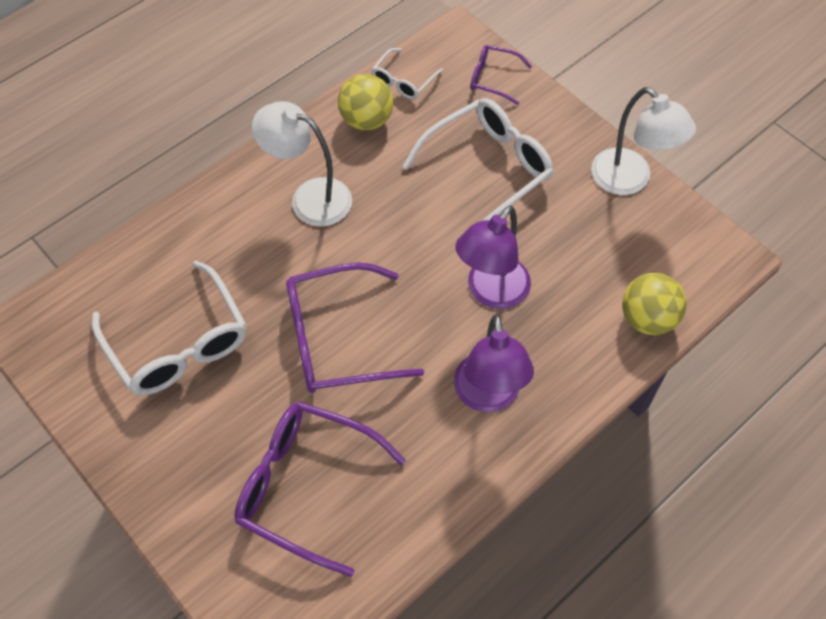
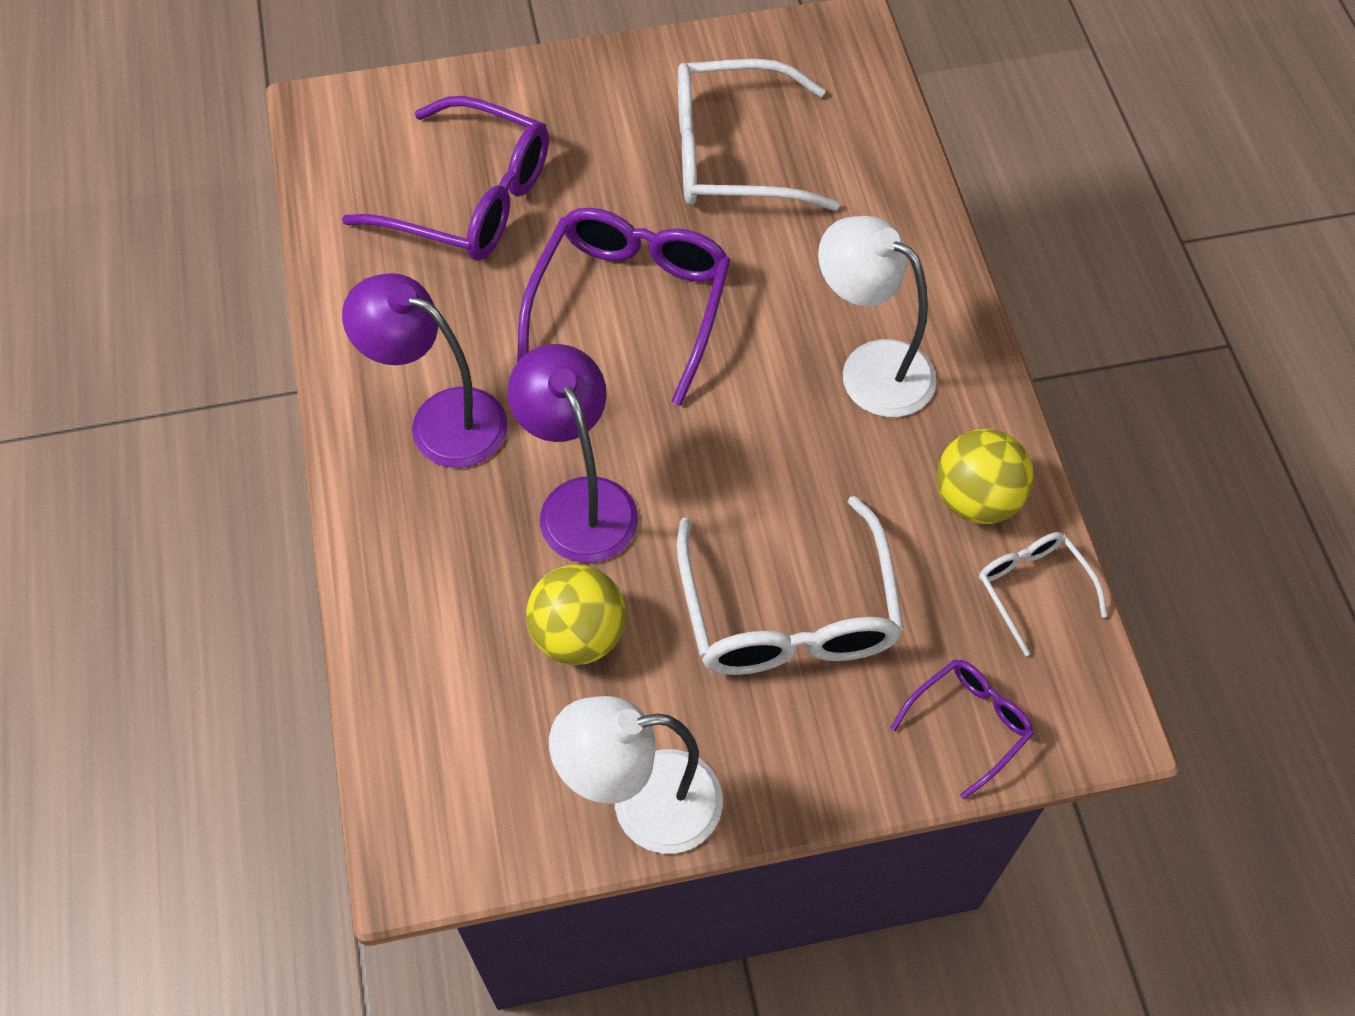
camera: 120 degrees right, 0 degrees up
(306, 486) = (470, 199): purple glasses -> purple glasses turned 60 degrees clockwise
(309, 197) = (871, 368): white lamp -> white lamp turned 105 degrees counterclockwise
(647, 318) = (406, 670): yellow ball -> yellow ball (579, 635)

